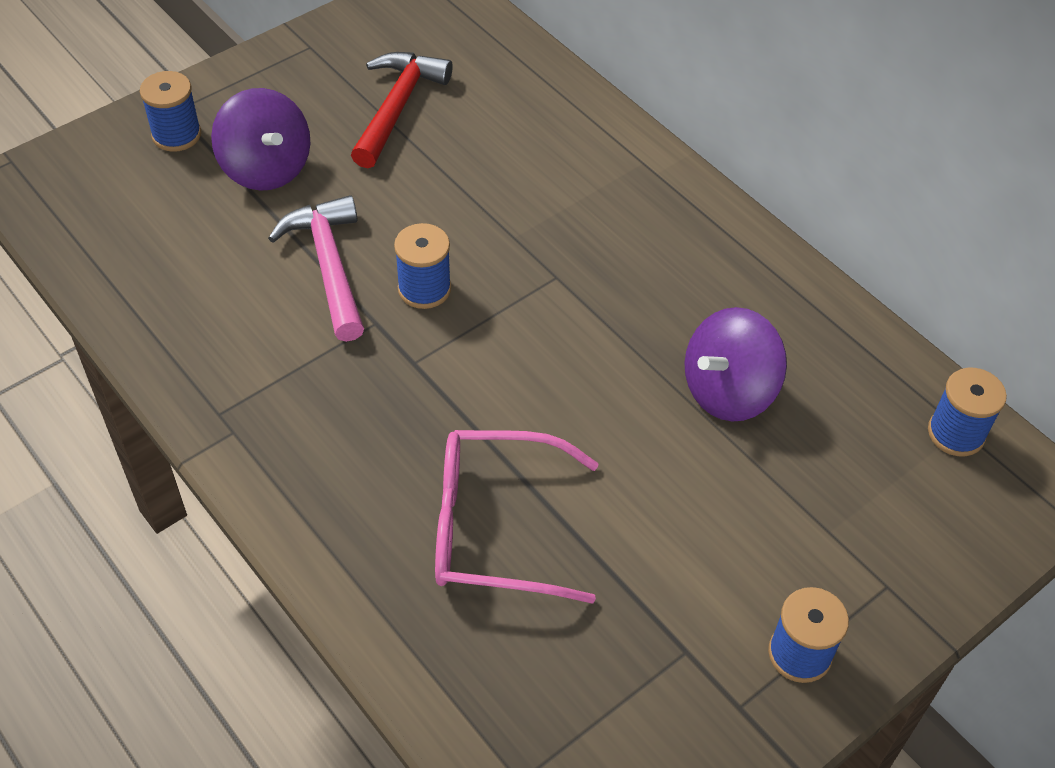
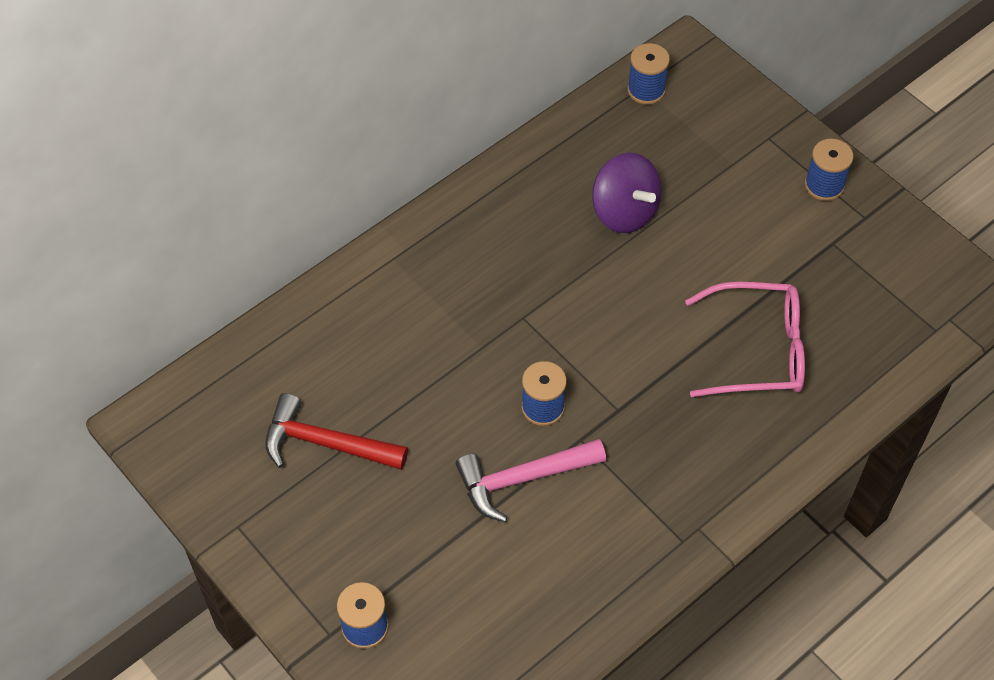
camera: 90 degrees left, 5 degrees up
(266, 168) = (408, 543): purple spinning top -> none
(494, 527) = (758, 350): pink glasses -> pink glasses turned 90 degrees counterclockwise

